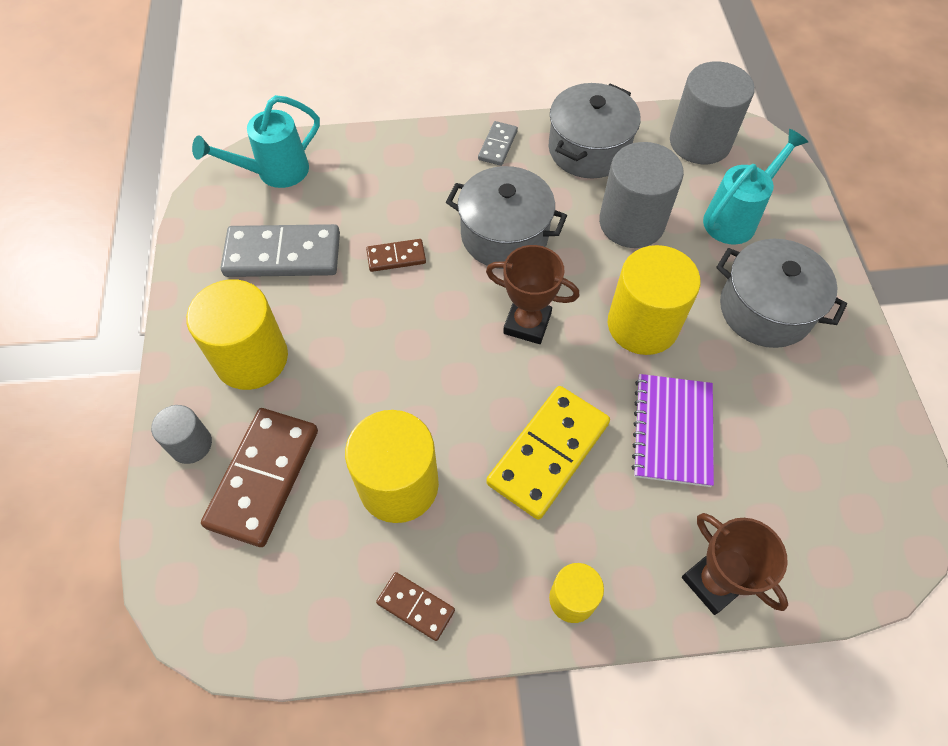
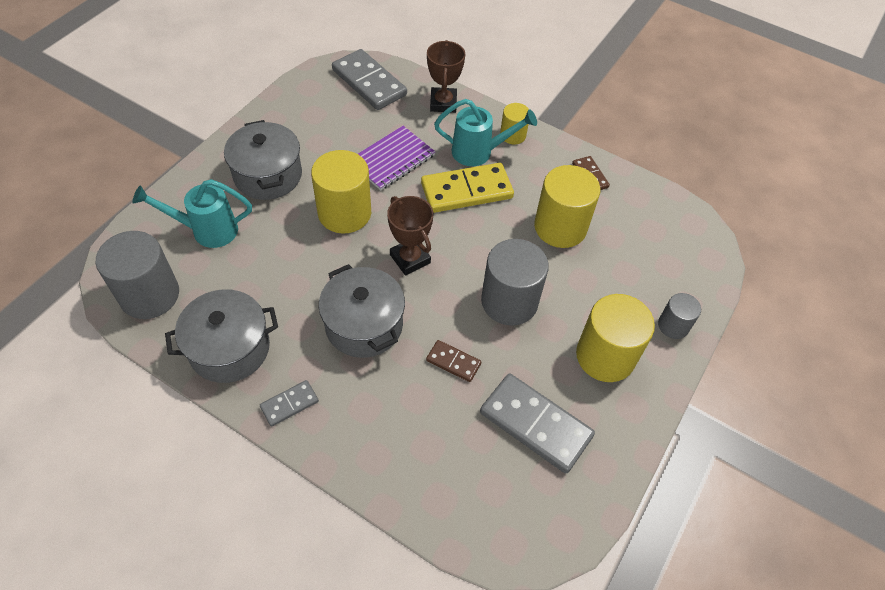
camera: 145 degrees left, 5 degrees down
(264, 478) = (636, 278): brown domino -> none
(274, 172) = (492, 517): turquoise watering can -> turquoise watering can (479, 152)
(631, 223) = (273, 273): grey cylinder -> grey cylinder (509, 301)
(839, 536) = (369, 82): none -> grey domino

